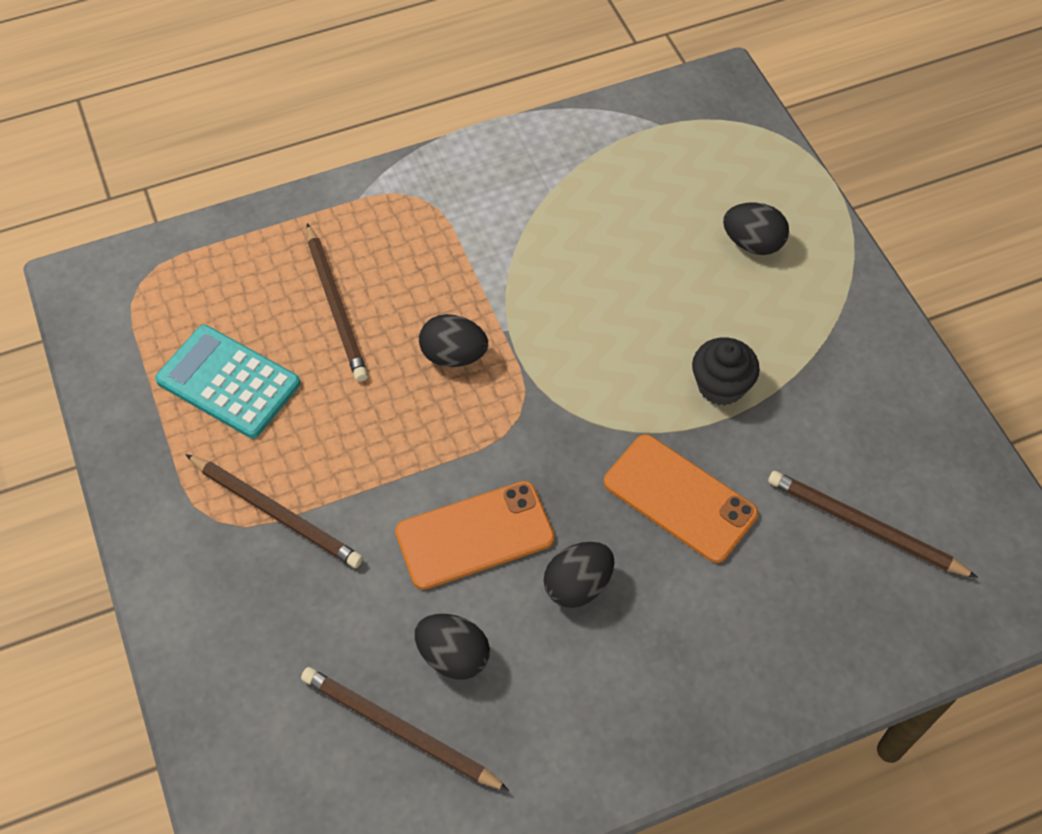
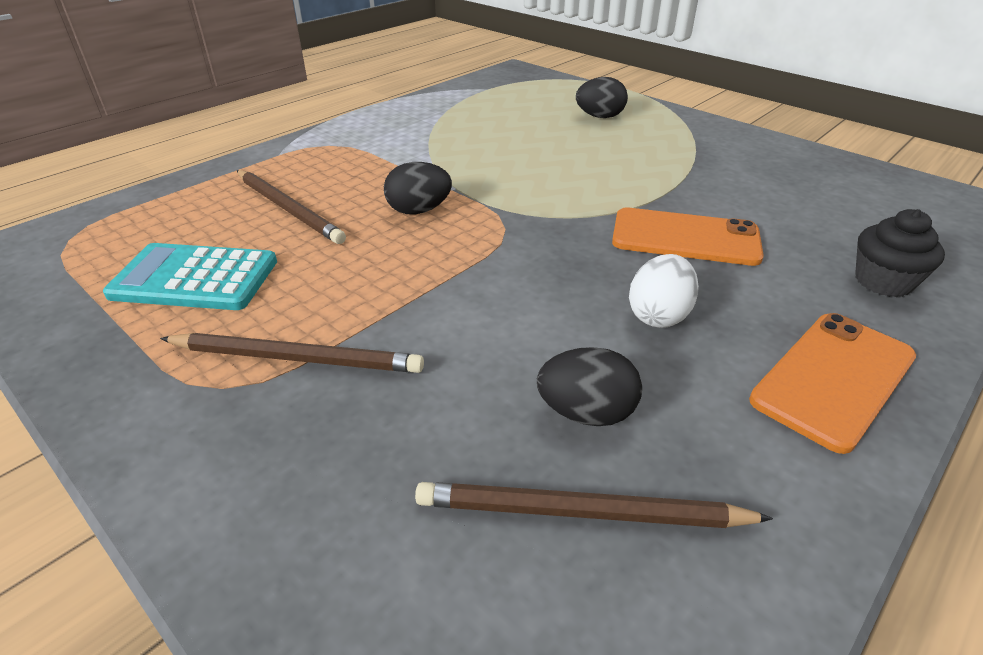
camera: 25 degrees left, 20 degrees down
(474, 535) = (528, 311): orange phone -> orange phone (833, 378)
(578, 585) = (658, 315): black egg -> white egg
(721, 386) = (649, 176): black cupcake -> black cupcake (883, 281)
(864, 526) = (836, 214): brown pencil -> none

